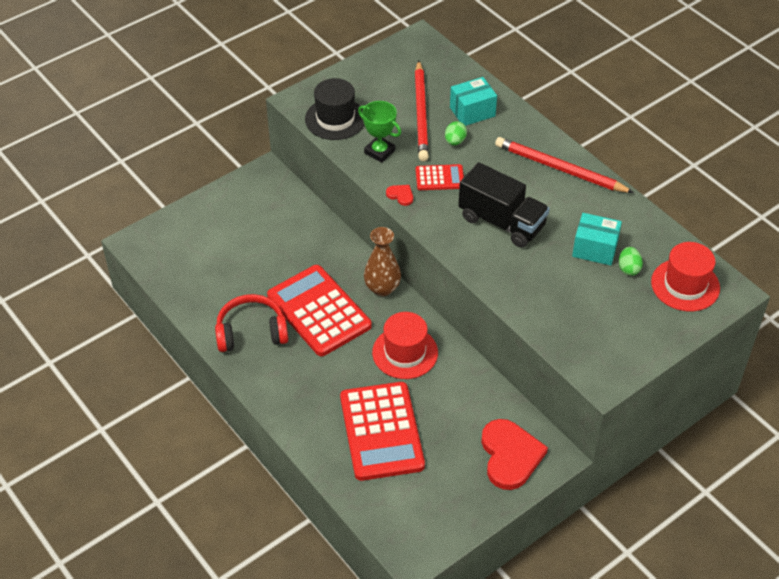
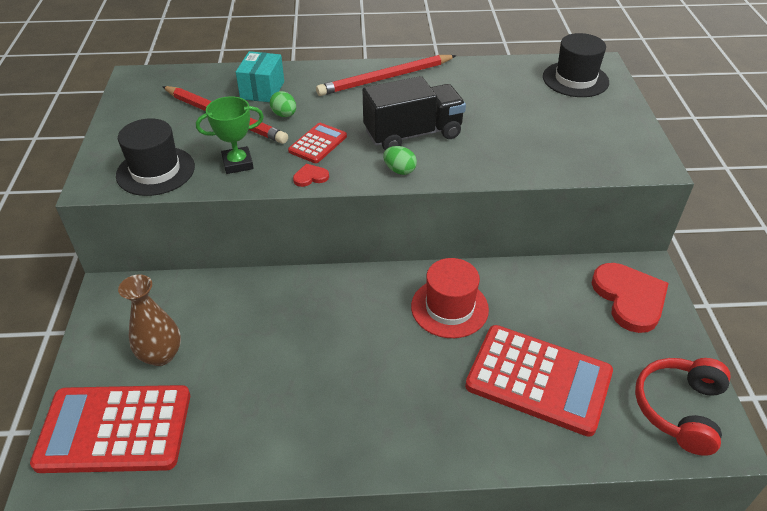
camera: 55 degrees left, 5 degrees down
(251, 332) = (310, 424): red headphones -> red headphones (679, 409)
(319, 311) = (337, 347): red calculator -> red calculator (115, 429)
(382, 288) = (354, 282): brown vase -> brown vase (161, 355)
(510, 456) = (629, 298): red heart -> red heart turned 45 degrees clockwise
(595, 249) = (495, 102): turquoise box -> none
(628, 268) = (533, 96): green egg -> green egg (399, 170)
(685, 285) = (575, 79): red hat -> black hat

